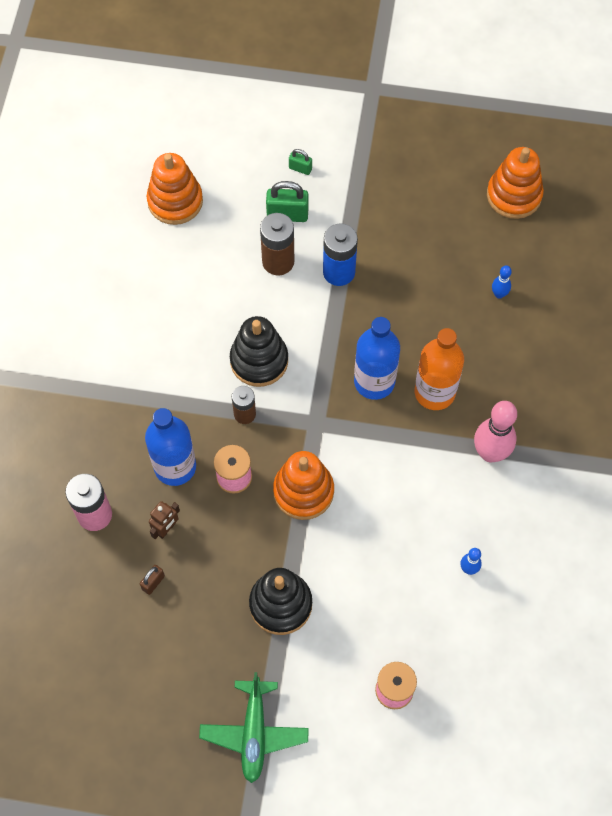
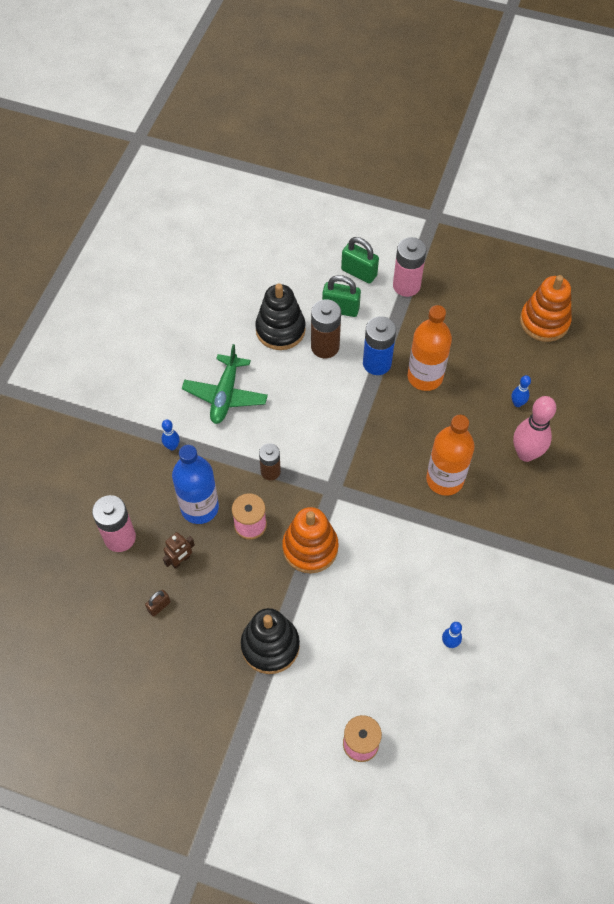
camera: 10 degrees right, 5 degrees down
(131, 403) = (172, 446): none -> blue bowling pin
(175, 201) = (245, 284): orange stacking toy -> none
(254, 732) = (223, 760): green plane -> green plane (225, 395)
(259, 360) = (292, 428): black stacking toy -> black stacking toy (280, 330)
(300, 168) = (359, 272): green padlock -> green padlock, size x1.79
(356, 176) = (406, 285): none -> pink battery
(374, 382) = (391, 462): blue bottle -> none
(394, 279) = (425, 377): none -> orange bottle
(490, 453) = (487, 541): pink bowling pin -> pink bowling pin (526, 454)

